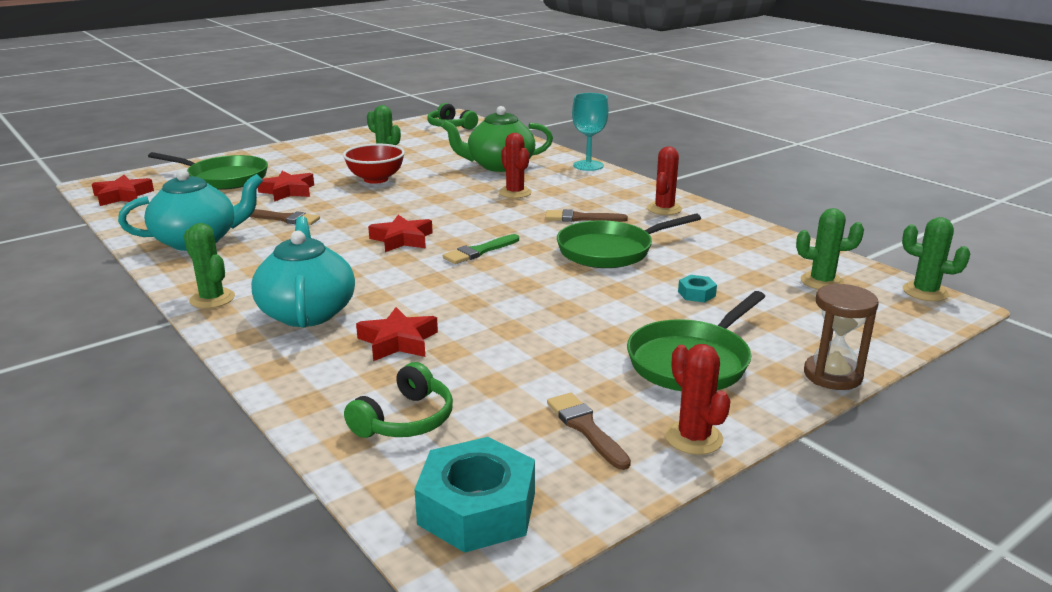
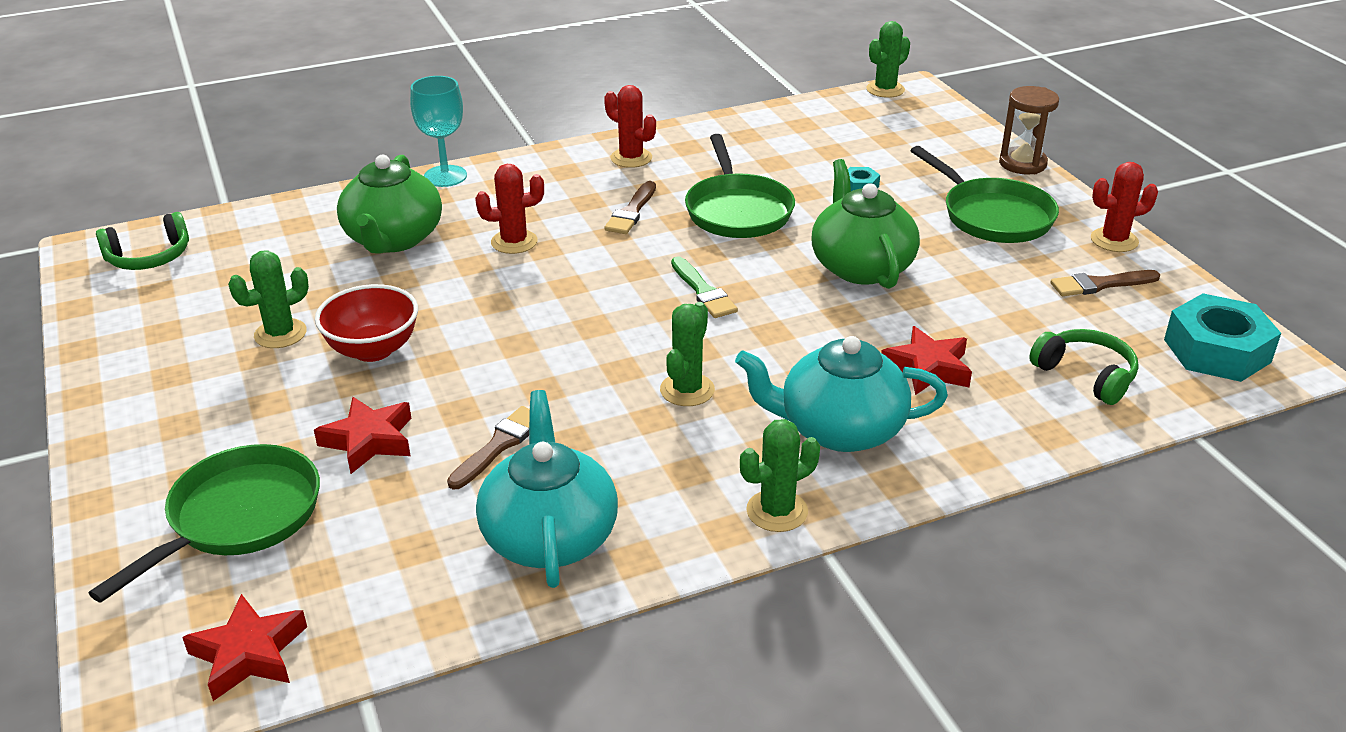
camera: 75 degrees left, 10 degrees up
(402, 239) = (638, 344): red star -> none
(549, 304) = (861, 266): none -> green teapot
(822, 281) = (851, 124): green cactus -> green cactus (687, 390)

